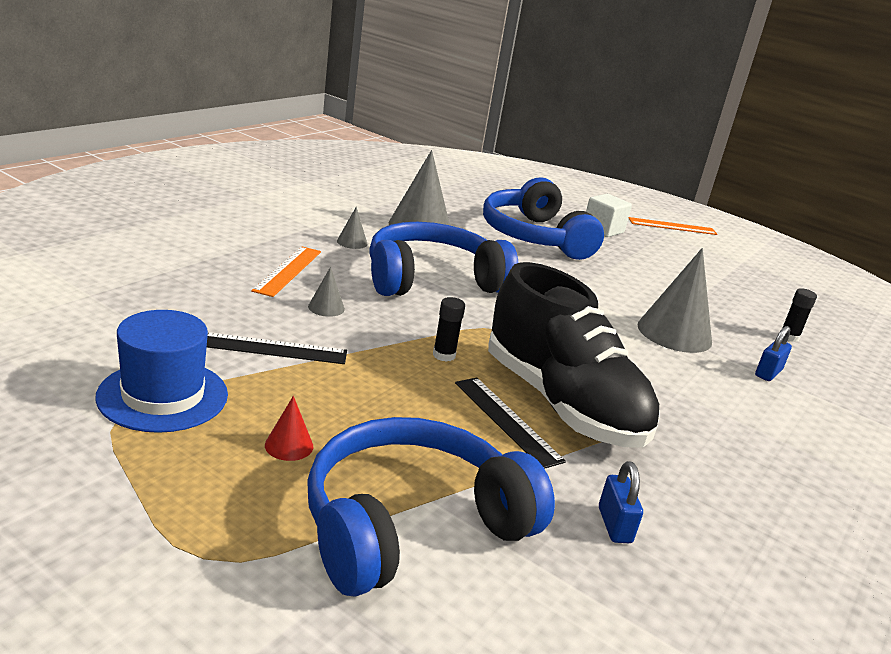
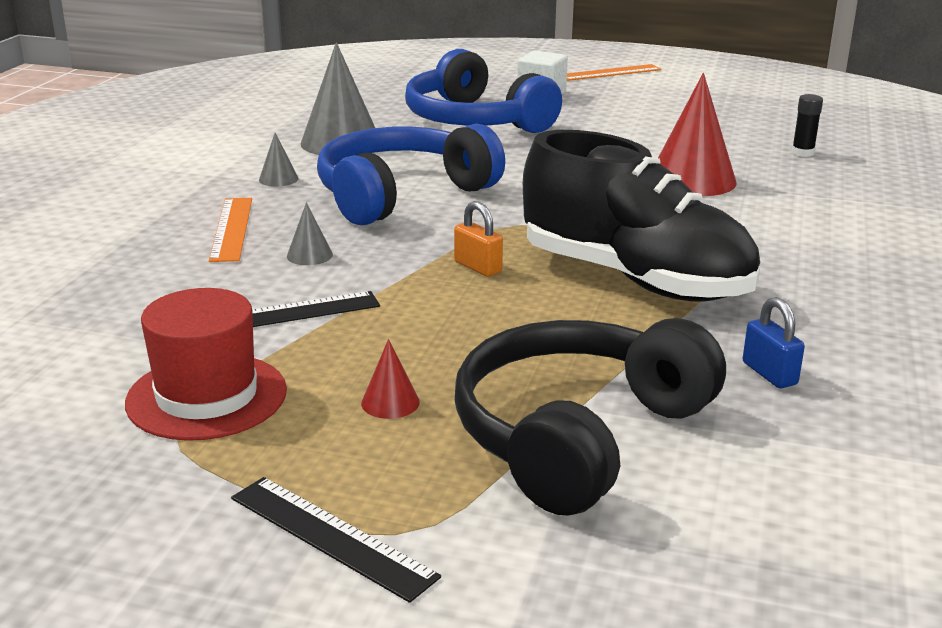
camera: 15 degrees left, 0 degrees up
(163, 395) = (207, 396): blue hat -> red hat
(412, 525) = (579, 435): blue headphones -> black headphones
(444, 355) = (477, 267): black glue stick -> orange padlock
(507, 420) = (593, 311): black ruler -> black ruler (331, 536)
(674, 333) = (692, 180): grey cone -> red cone
(768, 373) = (807, 192): blue padlock -> none

